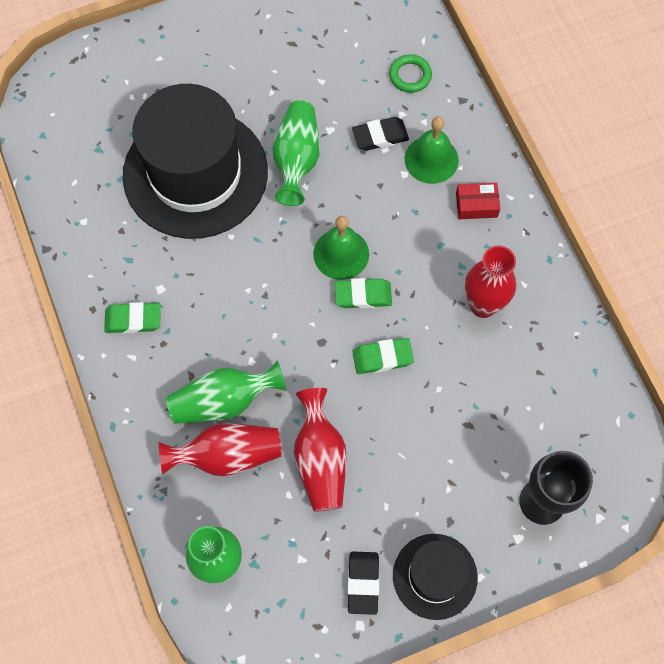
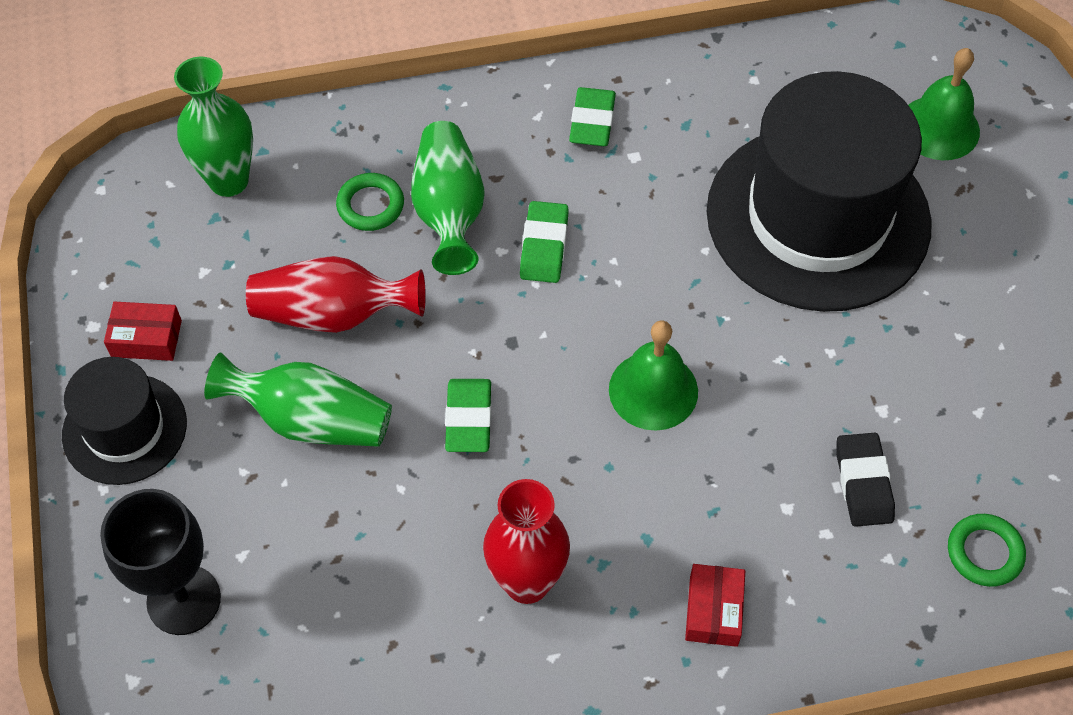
camera: 100 degrees right, 10 degrees down
(227, 455) = (370, 205): red vase -> green ring
(297, 160) = (828, 354): green vase -> green vase (310, 420)
(363, 295) = (577, 409): green eraser -> green eraser (544, 246)
(363, 583) = (146, 338): black eraser -> red box
(431, 159) = (811, 555): green bell -> green bell (939, 128)

